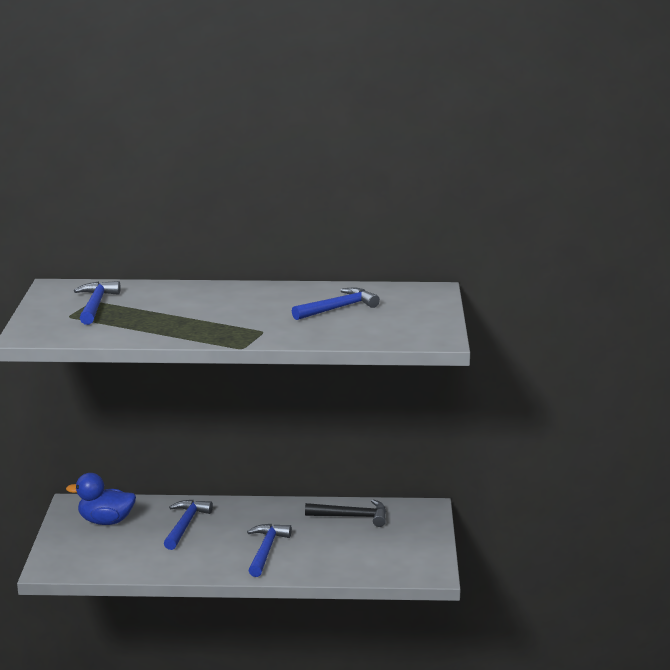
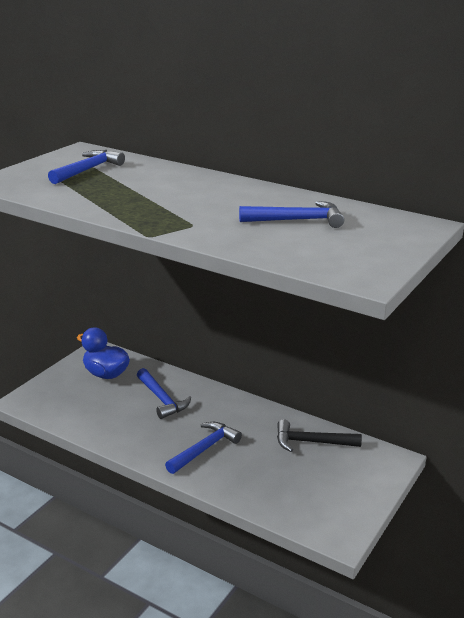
camera: 30 degrees right, 5 degrees up
(185, 525) = (162, 399): blue hammer -> blue hammer turned 105 degrees clockwise
(352, 517) = (311, 442): black hammer -> black hammer turned 150 degrees clockwise

